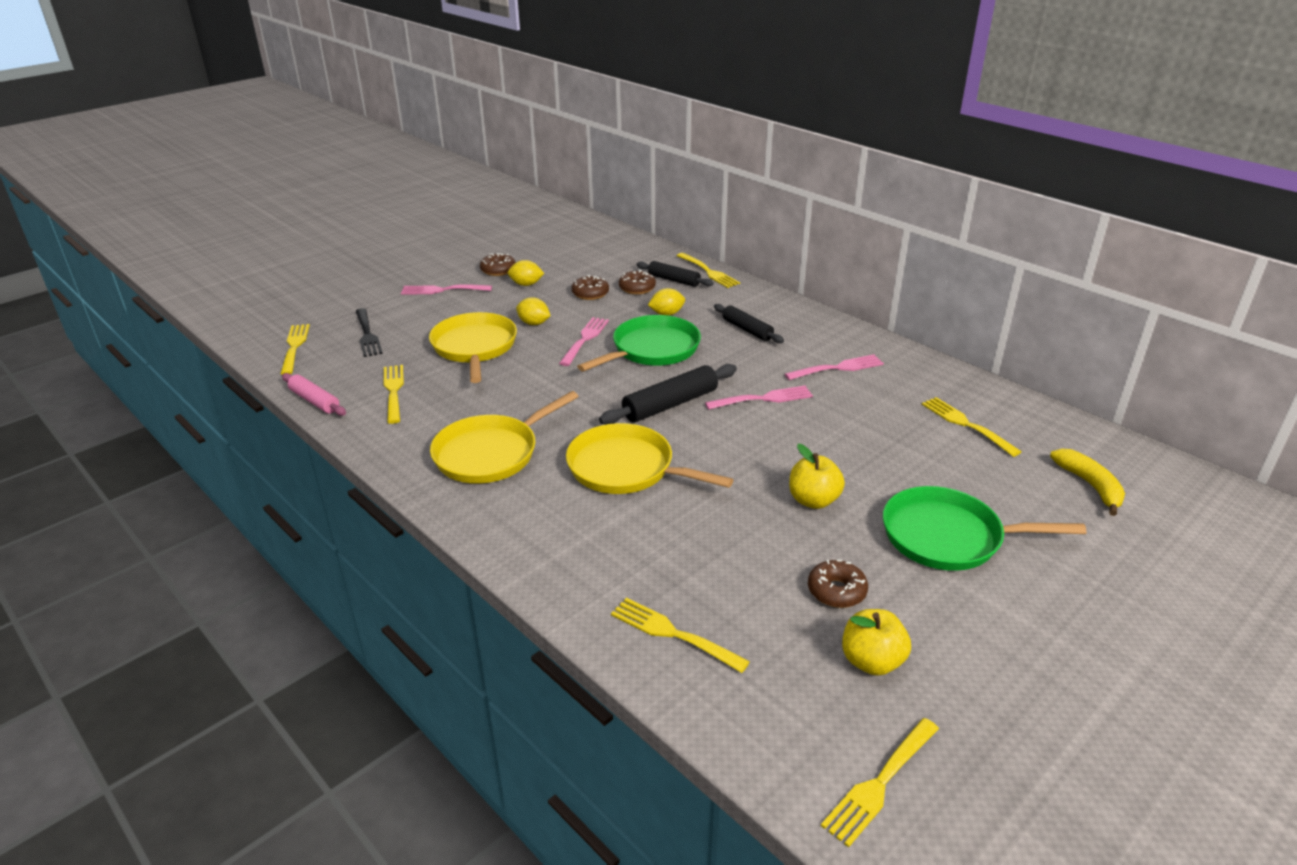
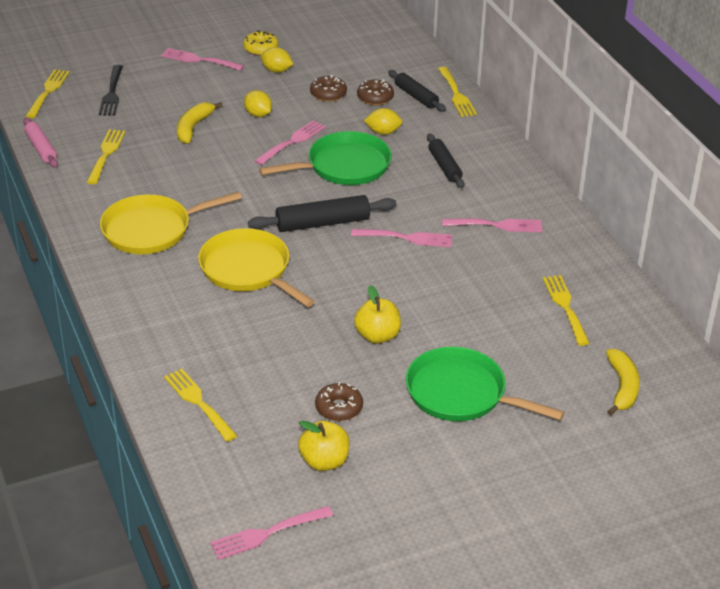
camera: 20 degrees right, 5 degrees up
(474, 347) = (193, 127): yellow pan -> yellow banana
(498, 270) = (260, 48): brown donut -> yellow donut
(879, 783) = (267, 533): yellow fork -> pink fork

